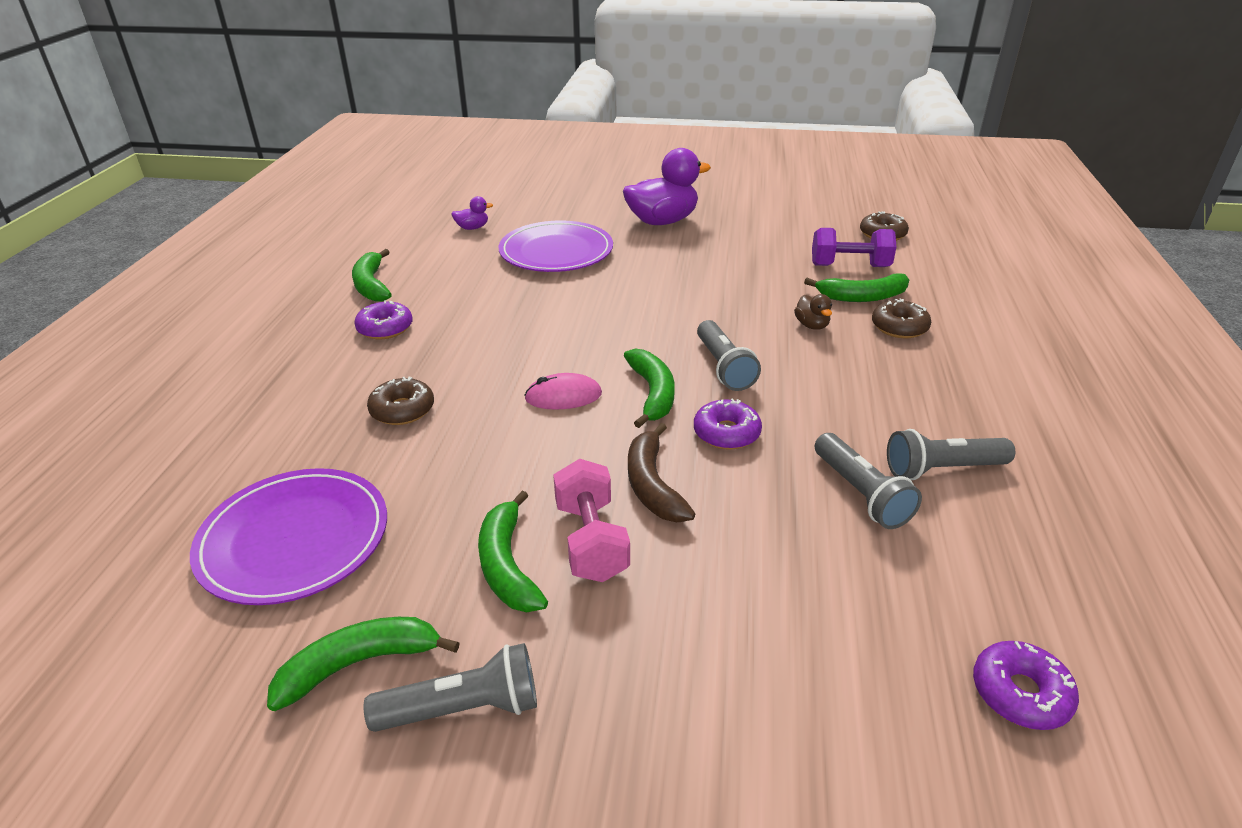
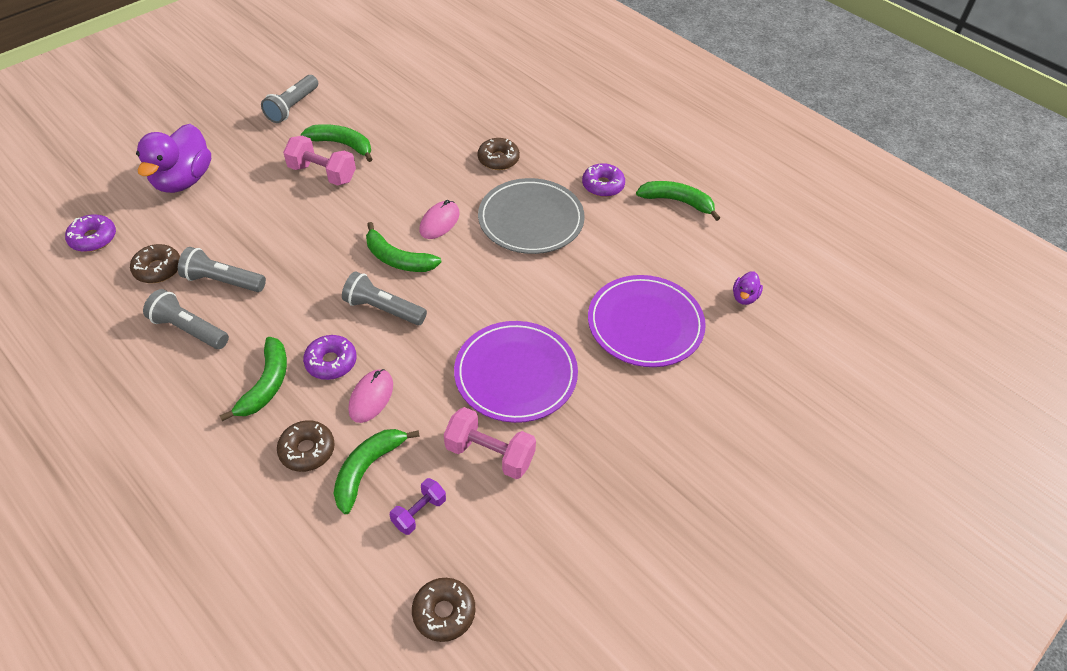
camera: 125 degrees right, 15 degrees up
(294, 539) = (434, 98): purple plate -> purple plate (516, 374)
(359, 664) = (344, 93): green banana -> green banana (266, 384)
(490, 345) = (531, 219): none -> grey plate
(652, 485) = (329, 212): brown banana -> none
(662, 221) = (646, 439): purple duck -> purple duck (183, 180)
(726, 433) = (327, 265): purple donut -> purple donut (331, 362)
(766, 262) = (490, 454): none -> pink dumbbell
(812, 325) = (371, 397): brown duck -> pink mouse
(849, 266) = (419, 512): purple dumbbell -> purple dumbbell, size x0.62
(937, 566) = (158, 269): none -> brown donut
(942, 469) = (189, 329): grey flashlight -> grey flashlight turned 90 degrees counterclockwise

